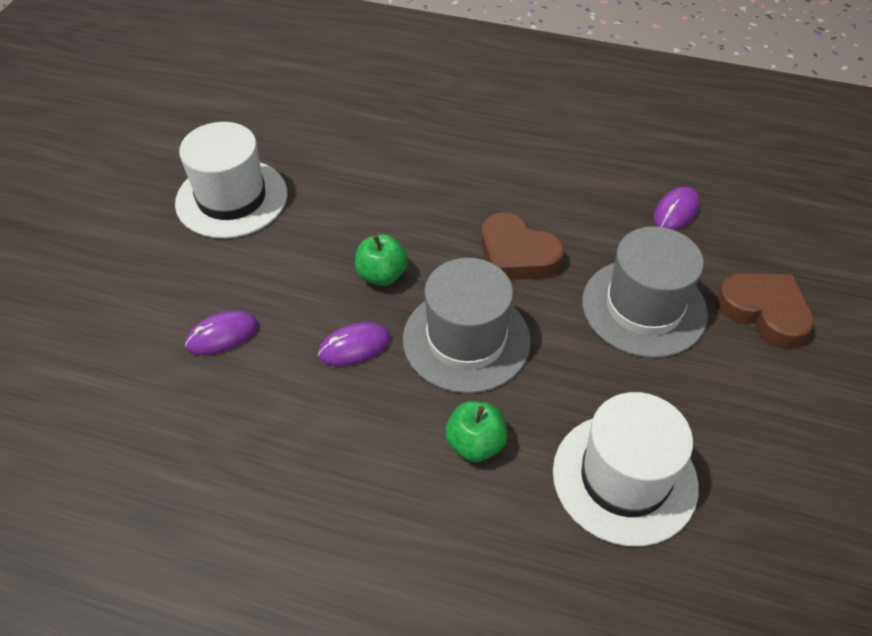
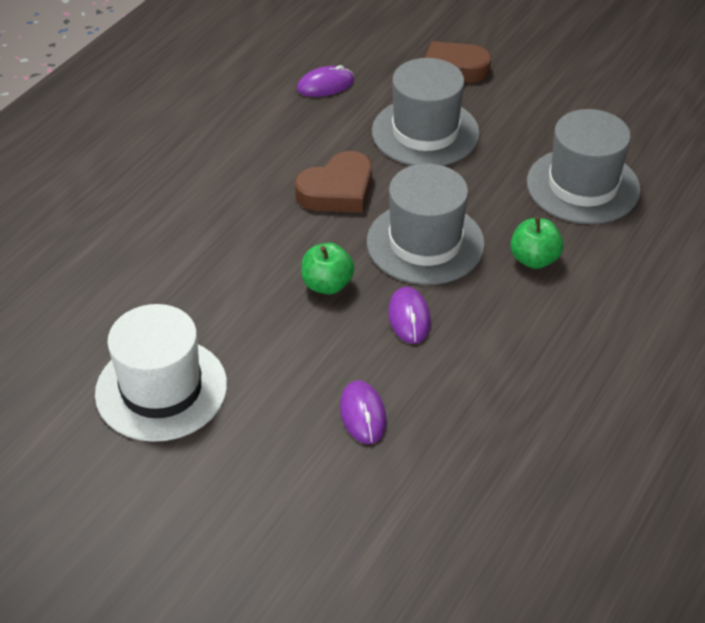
camera: 75 degrees left, 5 degrees down
(624, 478) = (583, 186): white hat -> grey hat
(676, 211) = (325, 85): purple mouse -> purple mouse turned 75 degrees counterclockwise

